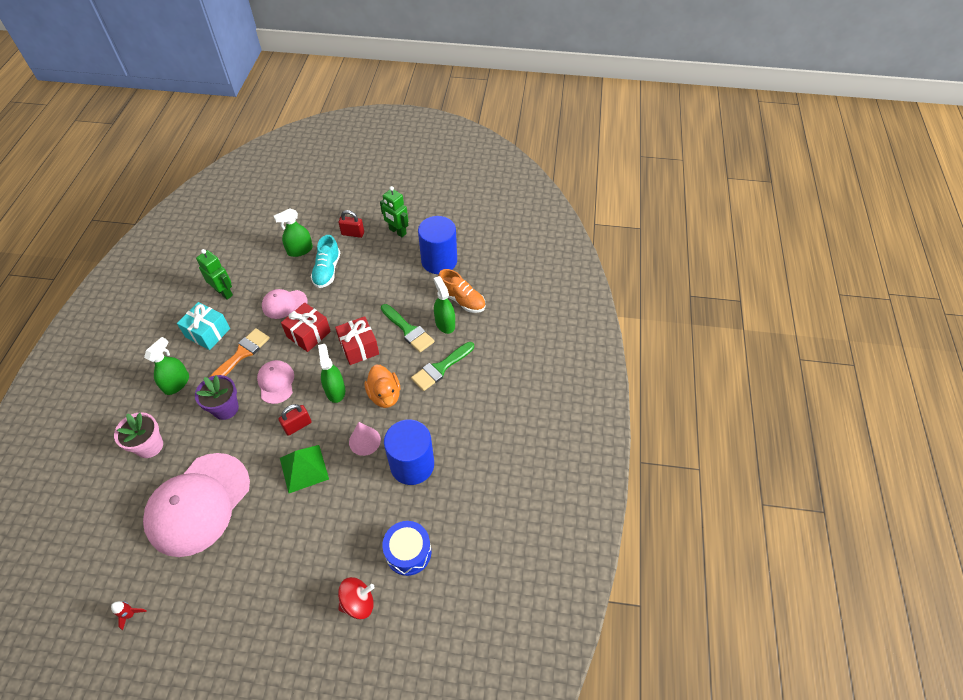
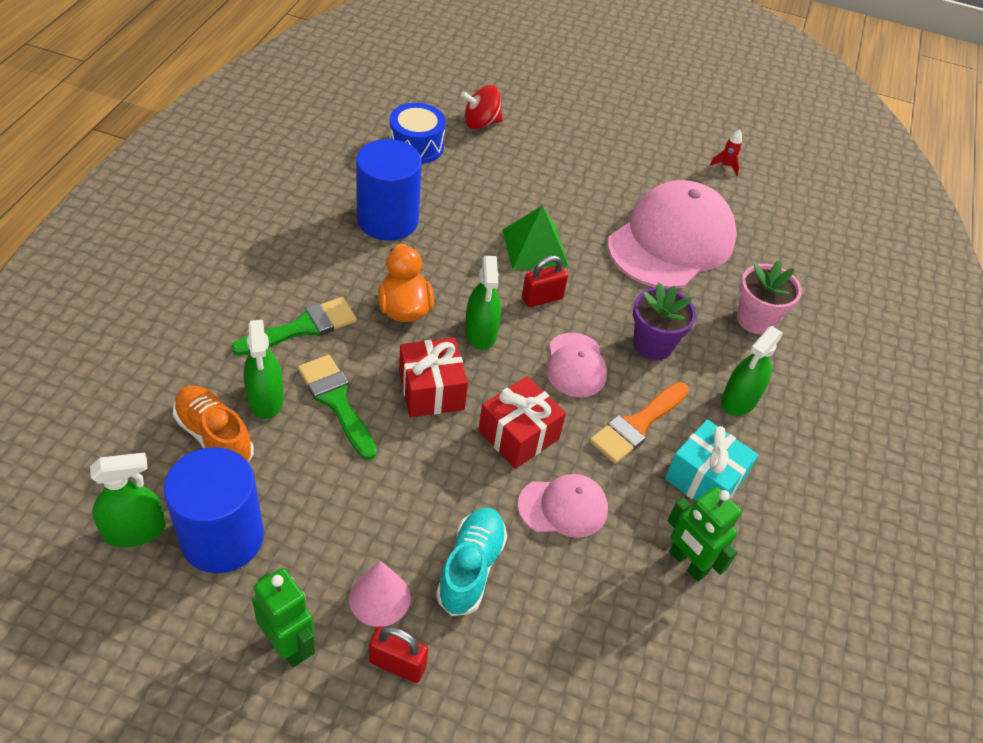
camera: 175 degrees left, 5 degrees down
(300, 250) = (528, 641): green spray bottle -> green spray bottle (135, 530)
(364, 441) = (447, 259): pink cone -> pink cone (379, 598)

